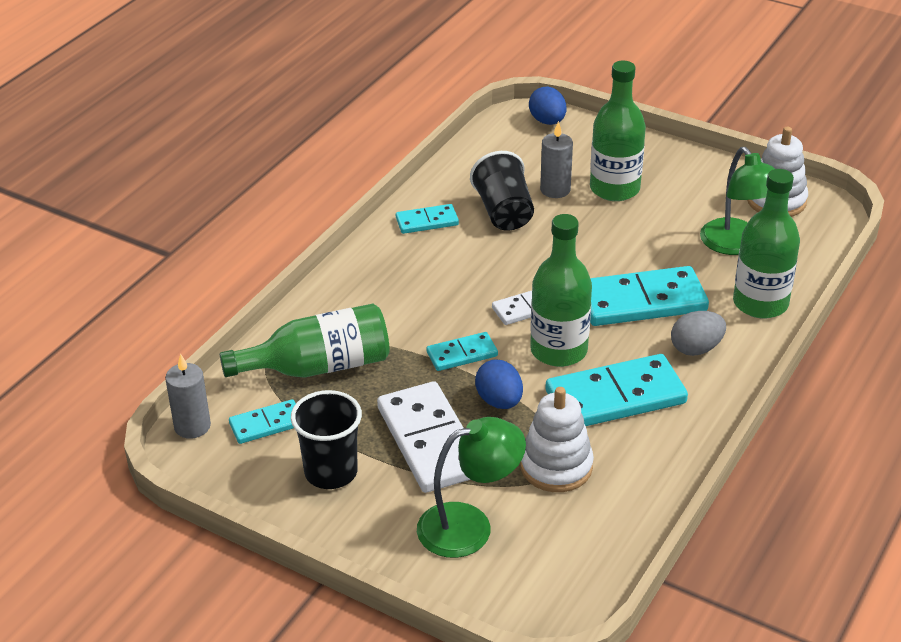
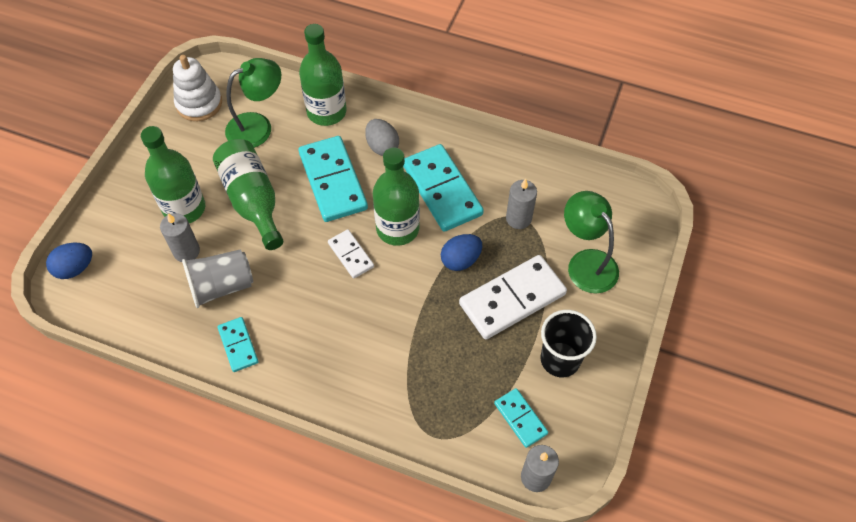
camera: 100 degrees left, 20 degrees up
(319, 366) = (445, 394): green bottle -> green bottle (252, 200)
(462, 354) = (412, 292): turquoise domino -> none
(504, 212) = (221, 286): black cup -> grey cup
(556, 466) = (518, 218): white stacking toy -> grey candle

